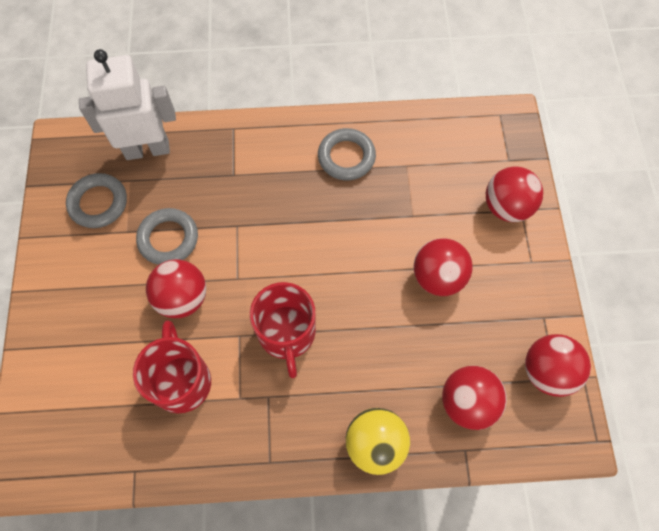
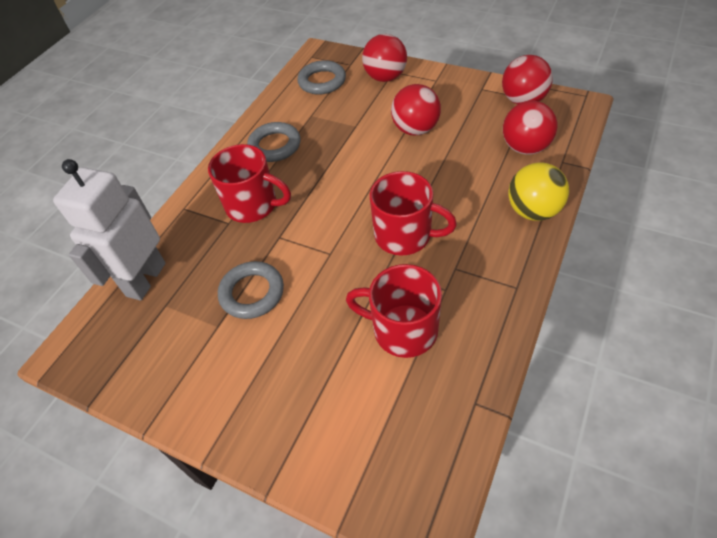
camera: 55 degrees left, 15 degrees down
(98, 203) = (166, 341): grey ring -> grey ring (322, 81)
(182, 298) = (320, 301): red ball -> none
(262, 183) = (253, 205): none -> red mug

